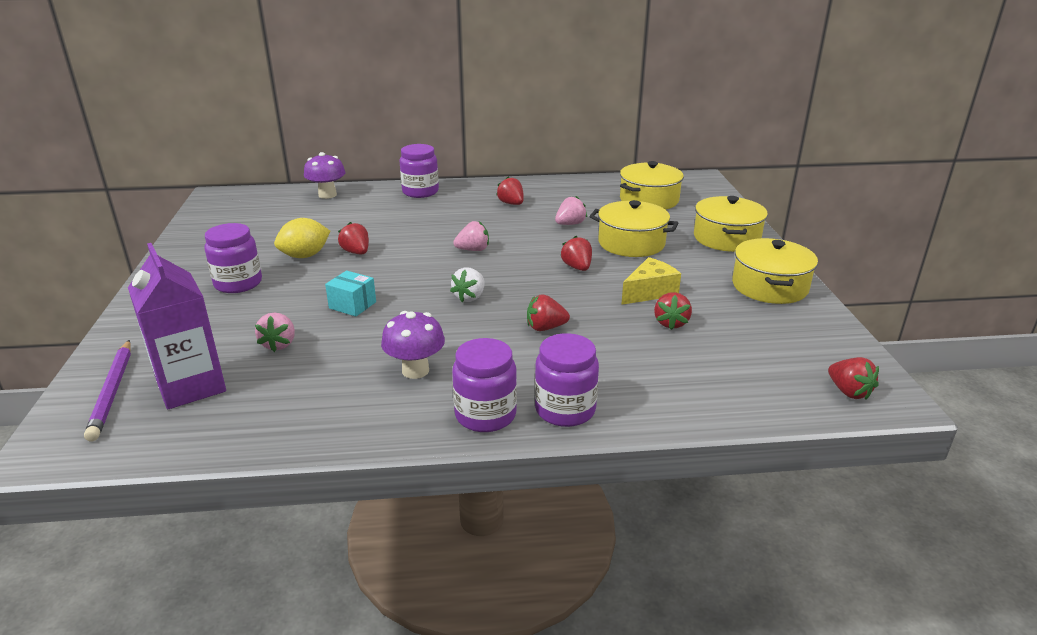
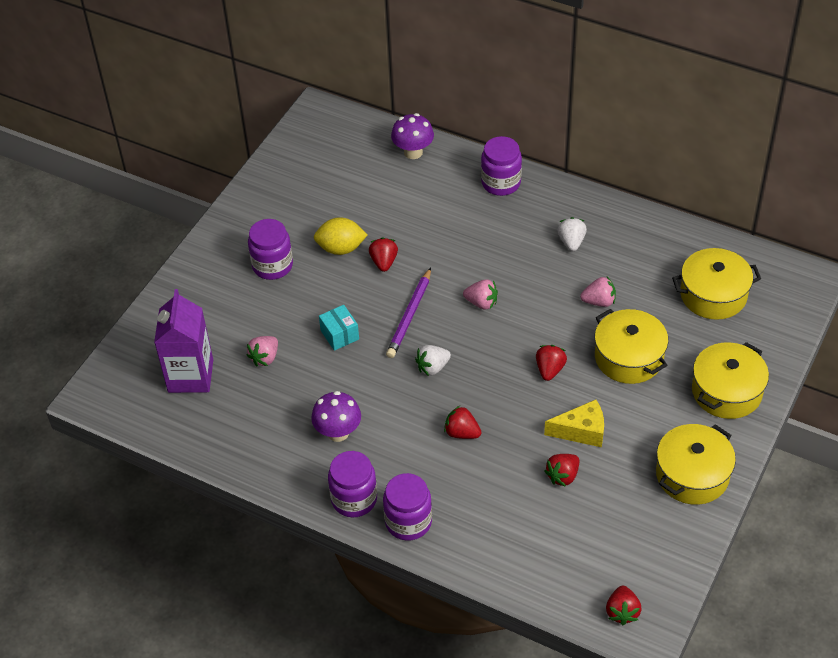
camera: 35 degrees right, 20 degrees up
(112, 392) = (143, 357): purple pencil -> purple pencil (410, 316)
(511, 204) = (571, 242): red strawberry -> white strawberry

